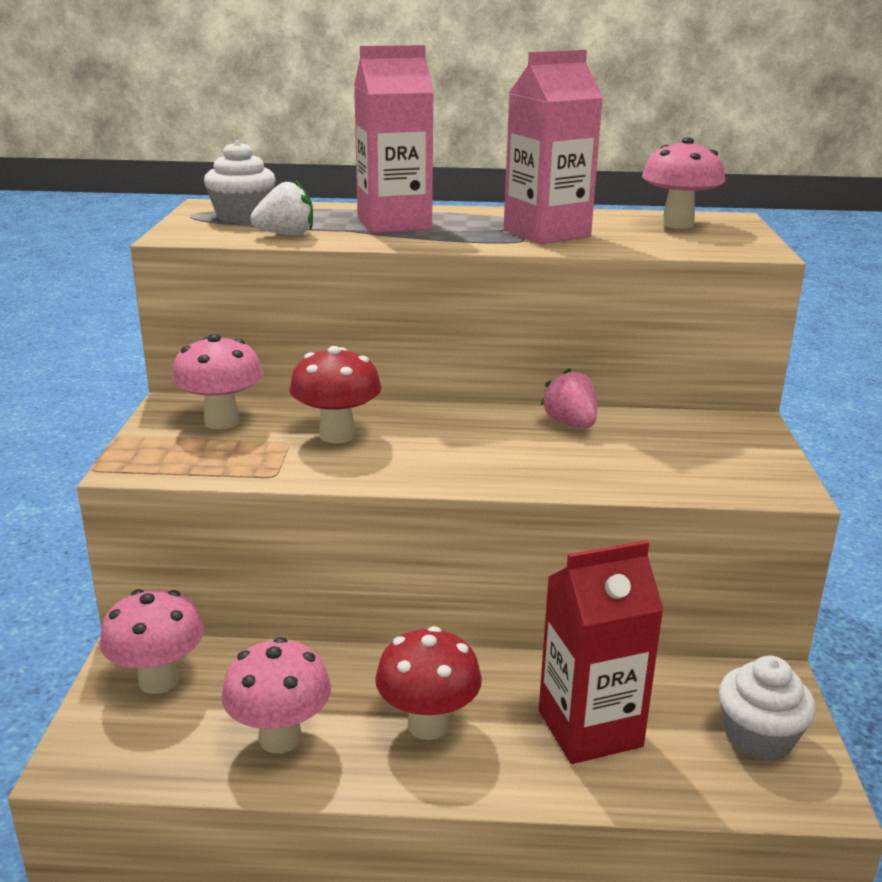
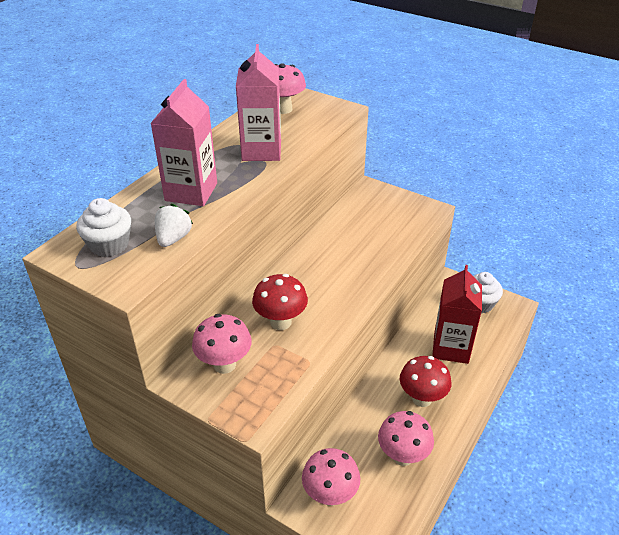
camera: 60 degrees left, 15 degrees up
(570, 424) = (331, 237): pink strawberry -> none

